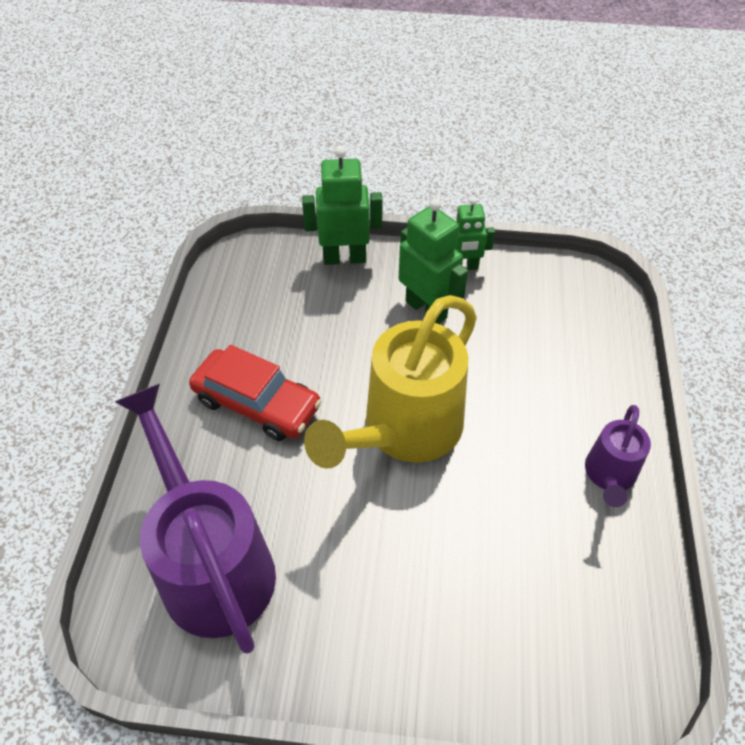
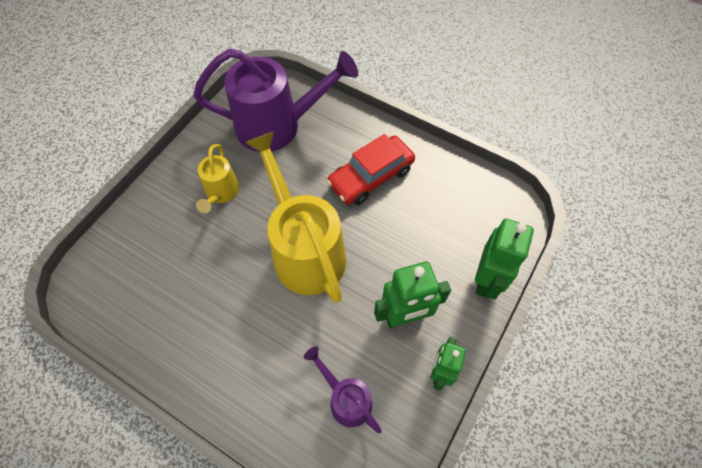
camera: 115 degrees right, 10 degrees up
(374, 580) = (221, 193): none -> yellow watering can
(609, 476) = (197, 363): purple watering can -> purple watering can (346, 399)

